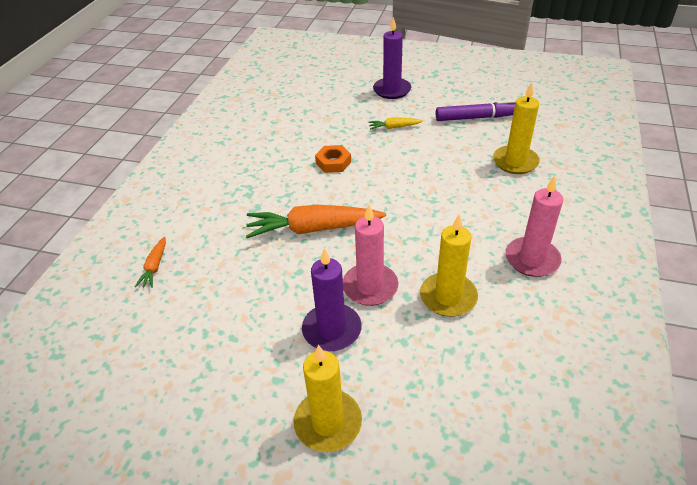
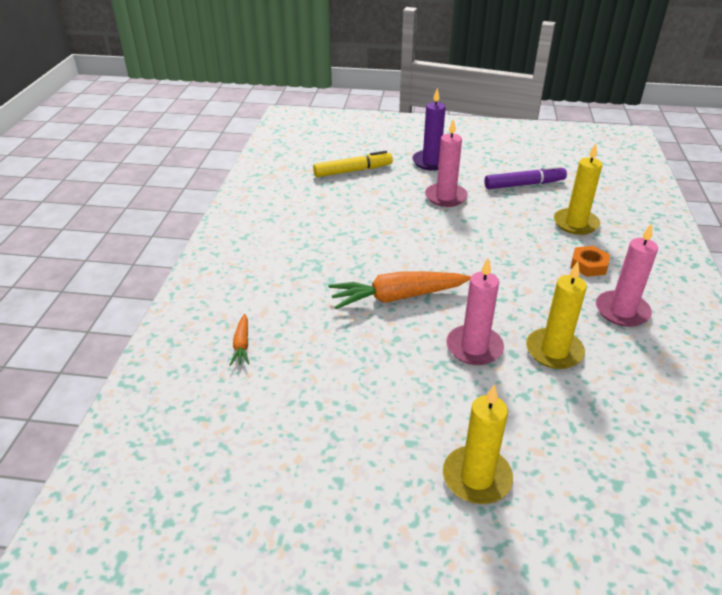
camera: 10 degrees left, 5 degrees down
(313, 96) = (353, 171): none -> yellow marker
(332, 330) = (450, 390): purple candle -> none
(333, 162) = (396, 233): orange nut -> orange nut (588, 265)
(394, 127) = (445, 197): yellow carrot -> pink candle

